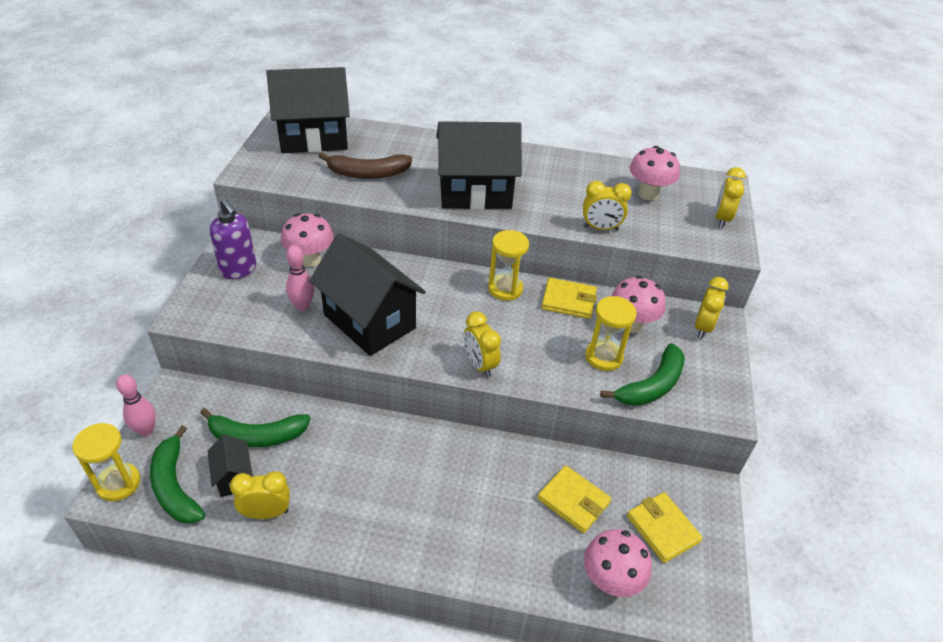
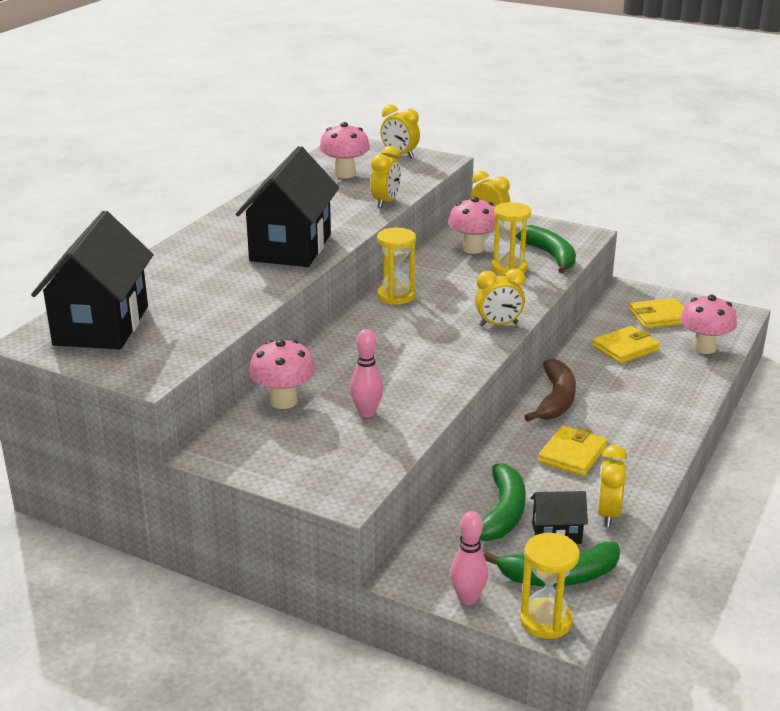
camera: 70 degrees left, 15 degrees down
(239, 270) = (275, 453): purple soap dispenser -> none
(367, 174) = (211, 299): brown banana -> brown banana (556, 400)
(369, 321) = (411, 374): black house -> none
(568, 301) = (428, 269): yellow wallet -> yellow wallet (572, 454)

